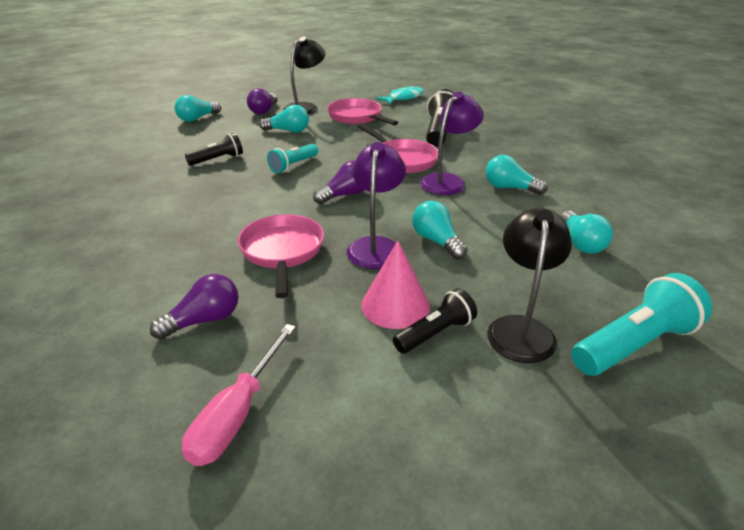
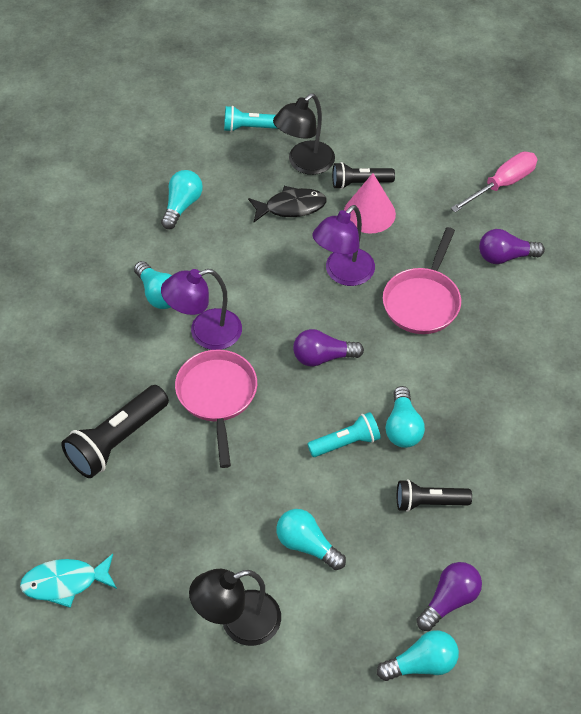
camera: 150 degrees left, 20 degrees up
(264, 111) = (308, 644): purple light bulb -> purple light bulb (449, 600)
(357, 117) = (186, 543): pink pan -> none
(437, 241) = (290, 257): turquoise light bulb -> turquoise light bulb (403, 427)
(483, 279) = (291, 207): none -> black fish
(634, 344) = (250, 128): turquoise flashlight -> turquoise flashlight, size x0.62

